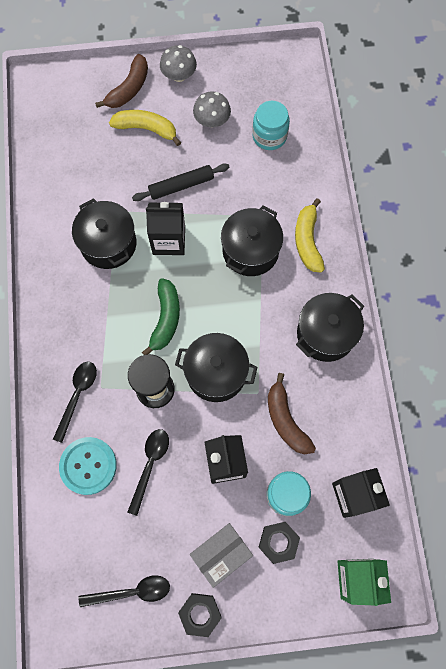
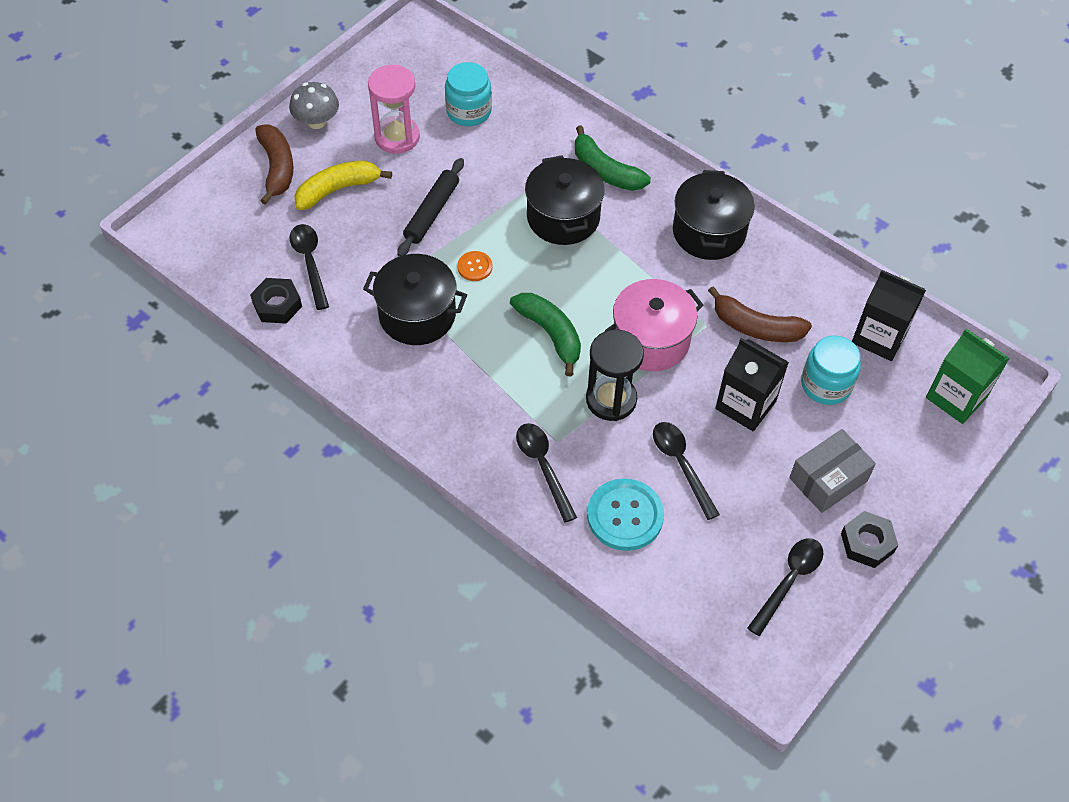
camera: 45 degrees left, 15 degrees down
(87, 163) = (310, 263): none -> black spoon
(169, 240) = (475, 267): black carton -> orange button
(212, 121) = (397, 137): grey mushroom -> pink hourglass
(216, 373) = (651, 340): black pot -> pink pot
(221, 554) = (828, 479): grey box -> grey box turned 45 degrees clockwise
(278, 542) = (863, 427): black nut -> black nut (277, 305)
(307, 241) = (605, 171): yellow banana -> green banana

